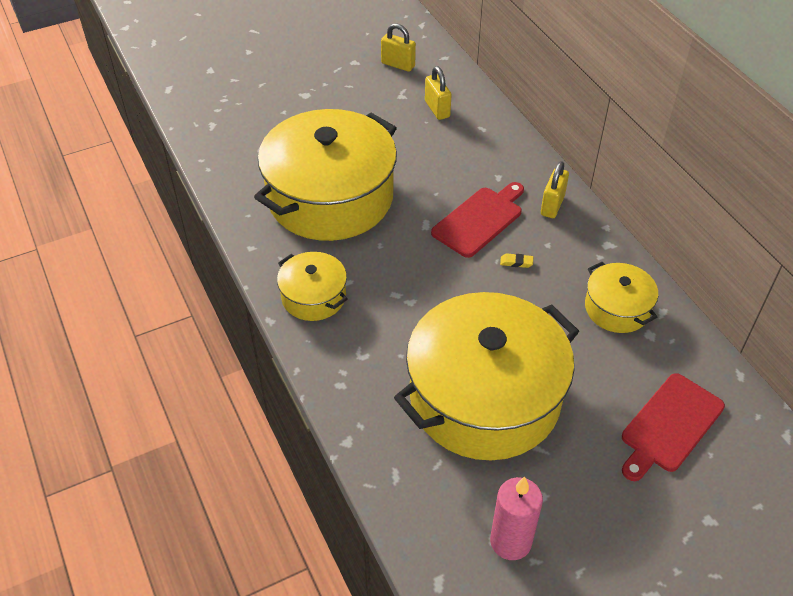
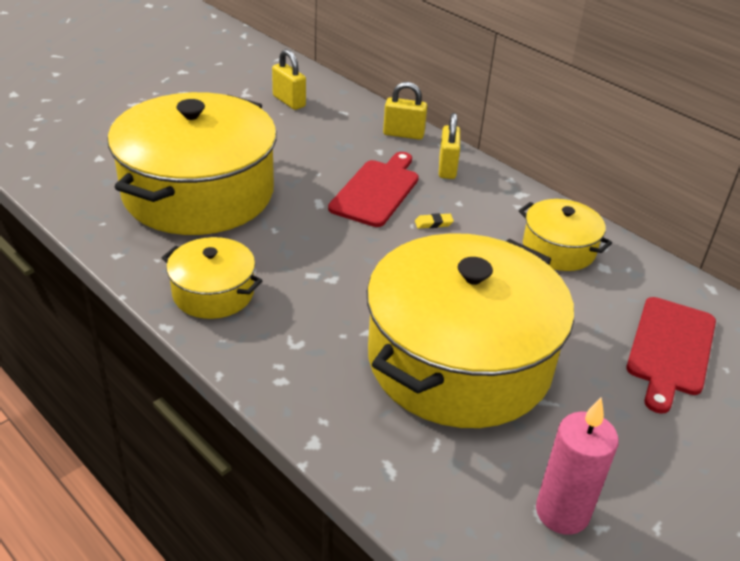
camera: 20 degrees left, 10 degrees down
(398, 65) = (231, 69): yellow padlock -> yellow padlock (403, 134)

